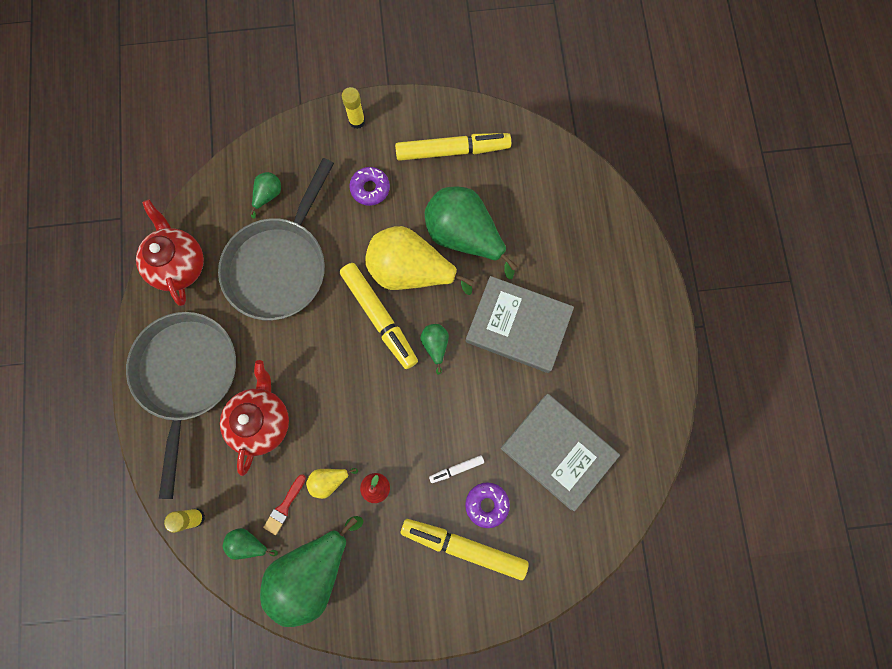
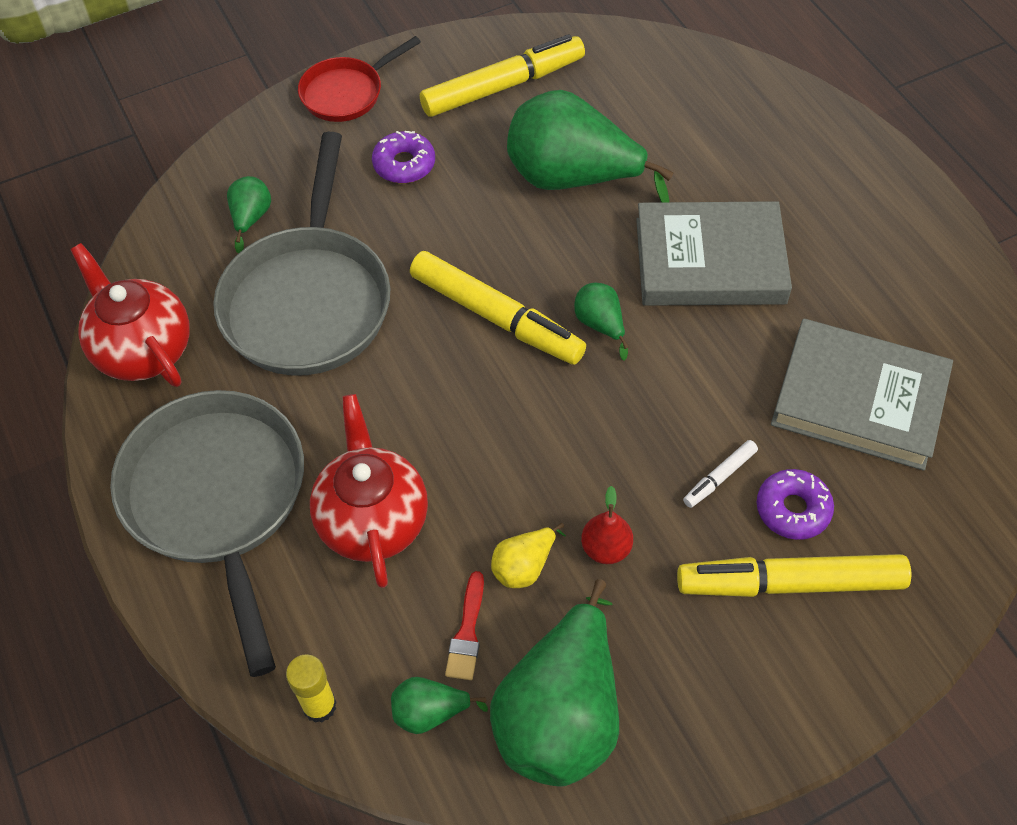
camera: 20 degrees left, 20 degrees down
(357, 121) = (346, 93): yellow glue stick -> red pan
(411, 271) = (515, 244): yellow pear -> none

